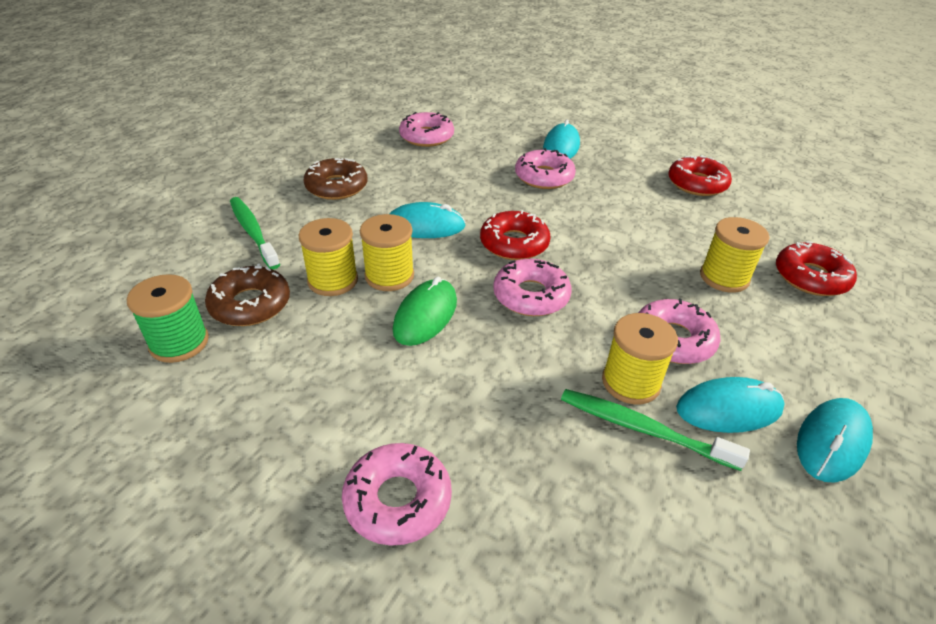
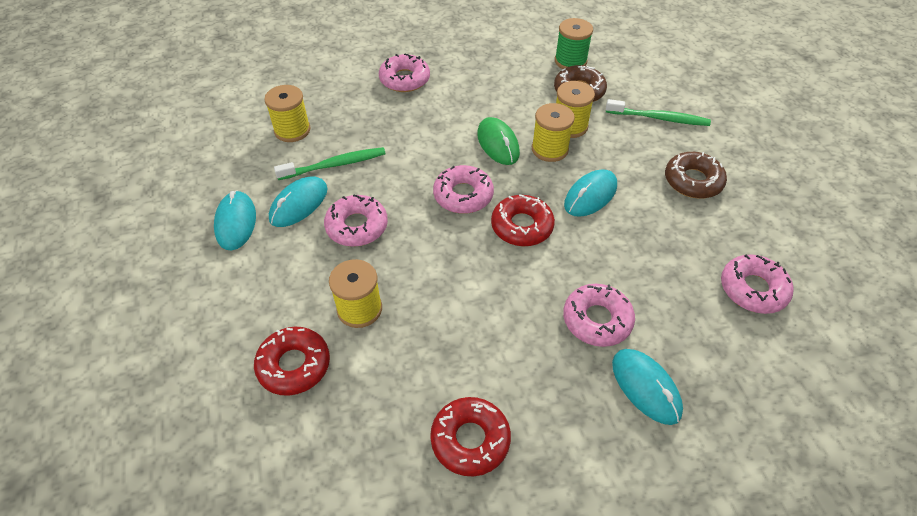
camera: 135 degrees right, 10 degrees up
(630, 382) = (359, 183): yellow spool -> yellow spool (292, 130)

